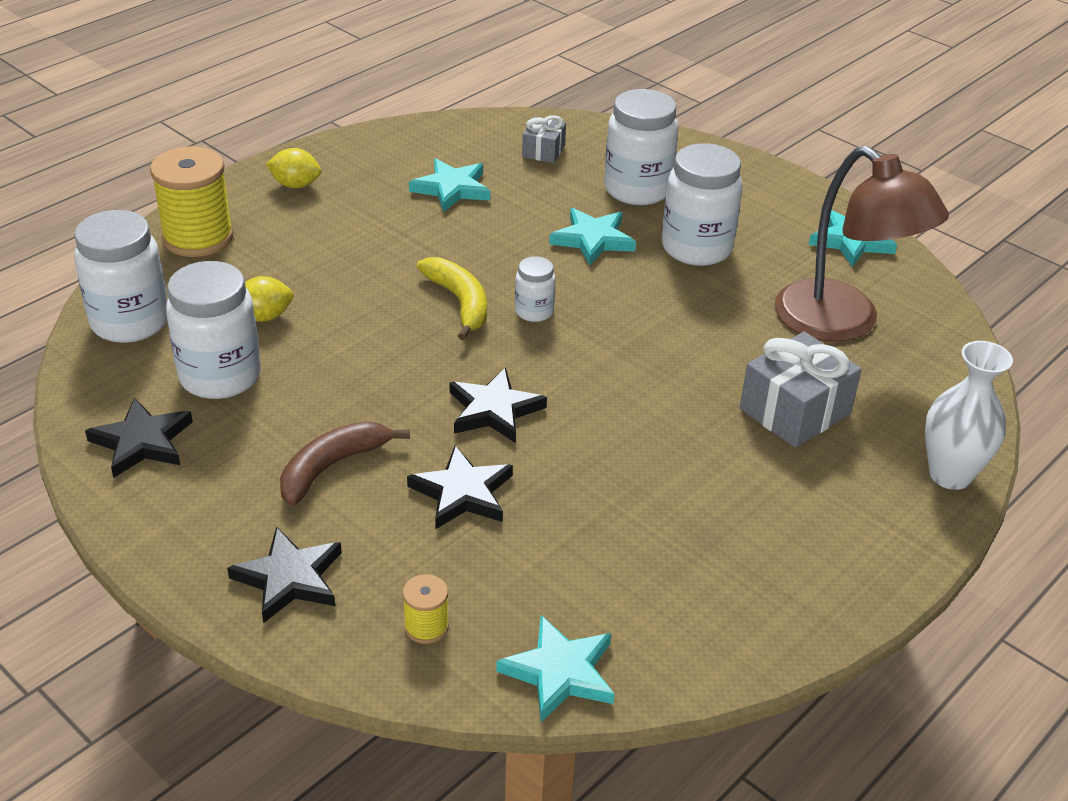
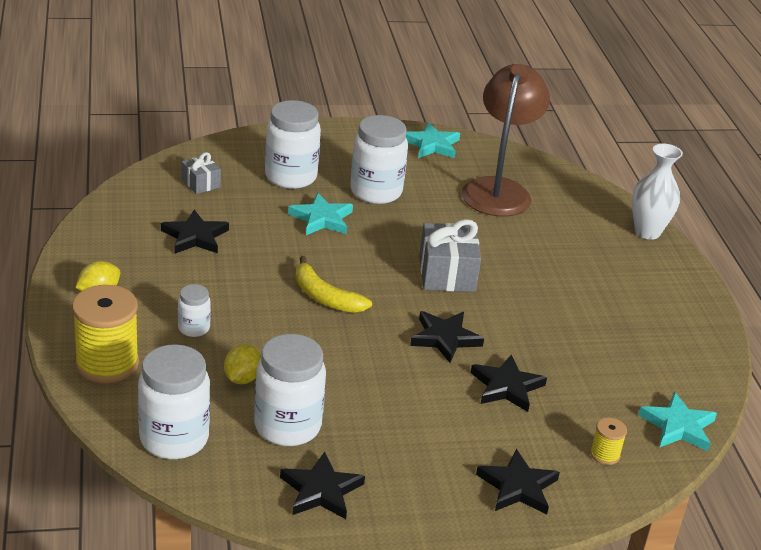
camera: 55 degrees left, 5 degrees down
(332, 467) = (432, 423): brown banana -> none
(452, 189) = (195, 236): turquoise star -> black star
(459, 303) = (325, 297): yellow banana -> yellow banana turned 150 degrees counterclockwise
(534, 311) = (367, 276): white jar -> white jar (194, 328)
(795, 411) = (553, 245): grey gift -> grey gift (447, 273)
(842, 323) = (499, 189): brown lamp -> brown lamp turned 75 degrees counterclockwise

